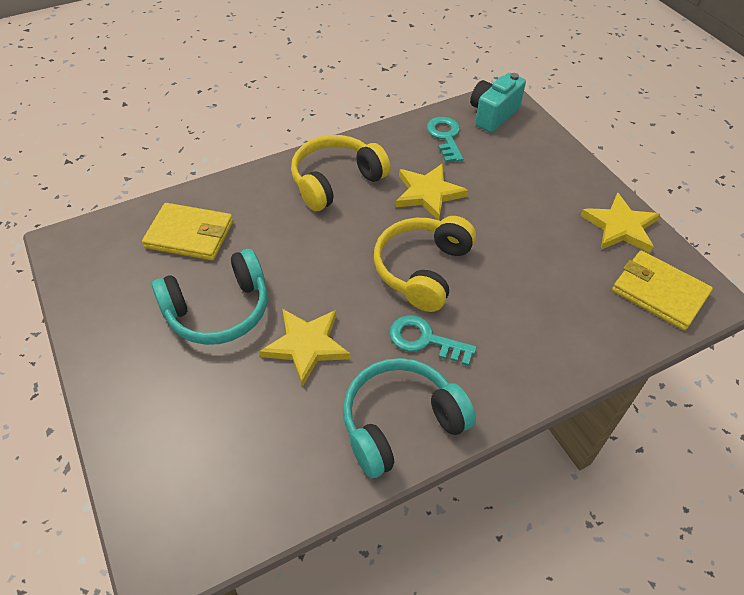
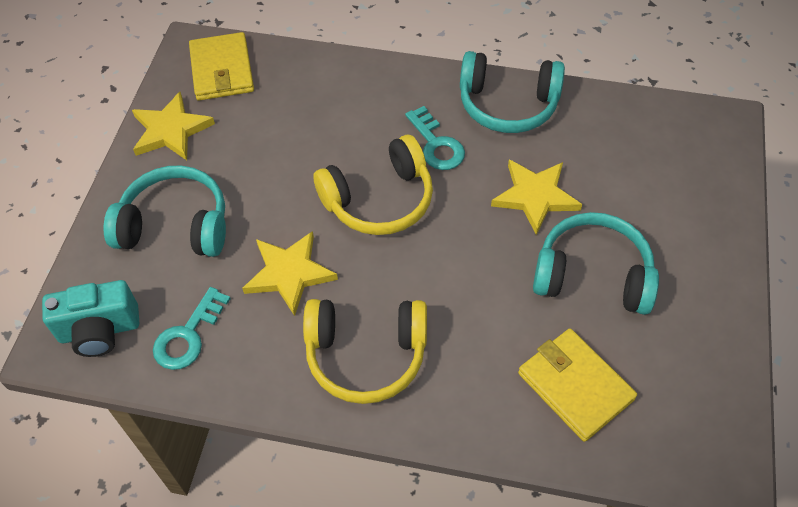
camera: 140 degrees left, 5 degrees up
(529, 178) = (175, 225): none -> turquoise headphones

